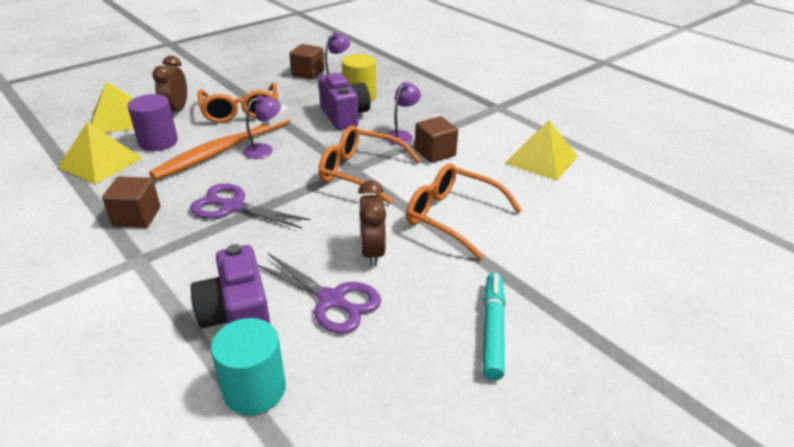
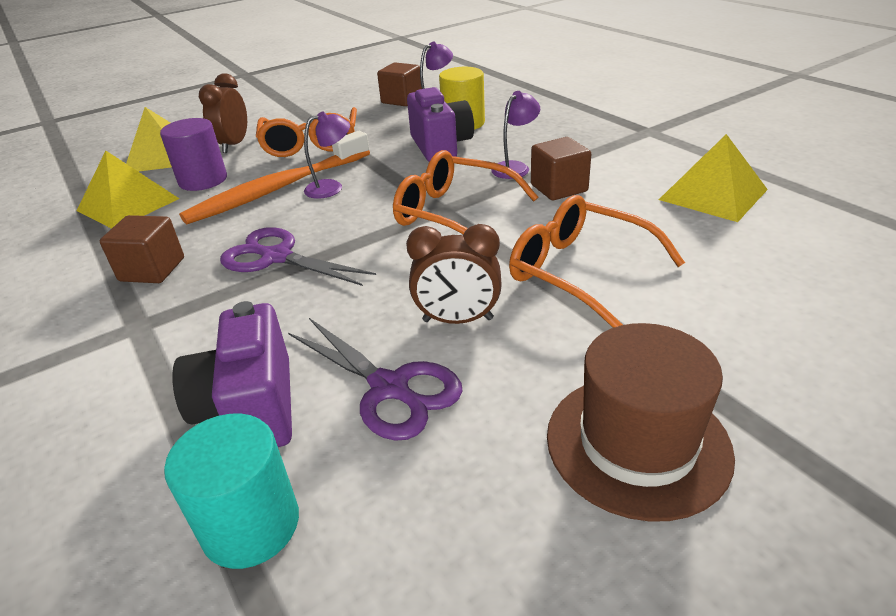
camera: 10 degrees right, 0 degrees up
(372, 252) = (458, 320): brown clock -> brown clock turned 90 degrees counterclockwise
(493, 329) = (637, 443): turquoise marker -> brown hat

